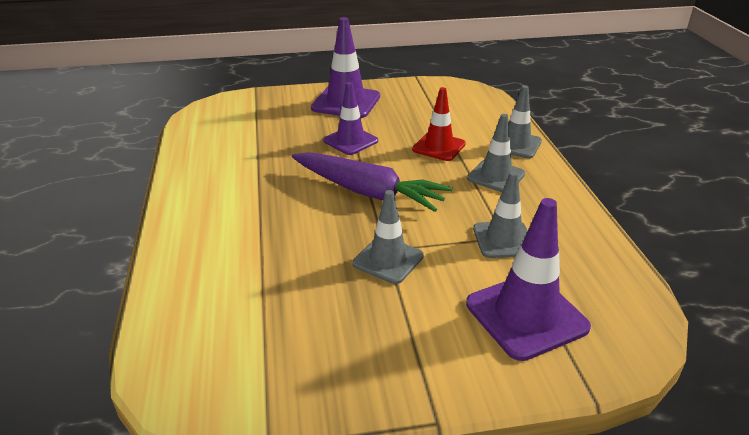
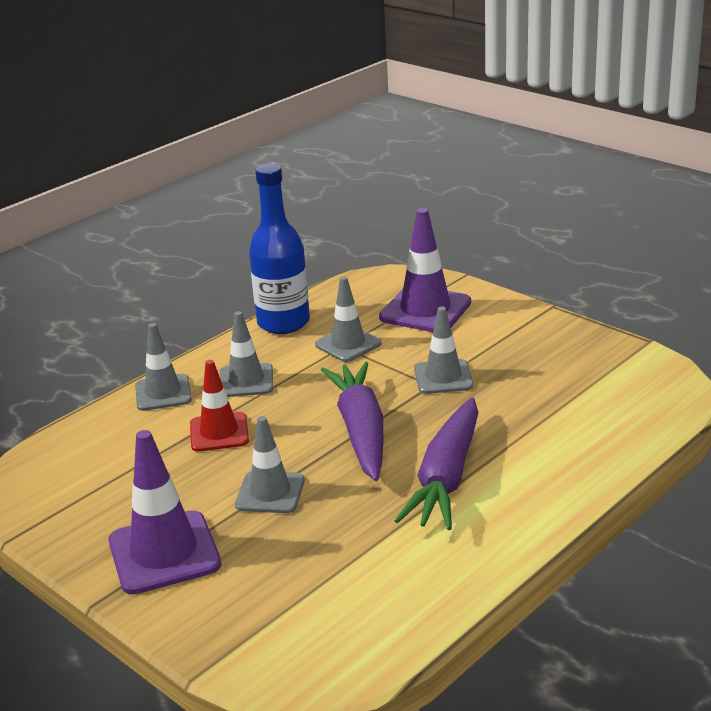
camera: 125 degrees left, 5 degrees down
(270, 198) = (446, 478): none -> purple carrot
(350, 141) = (270, 493): purple traffic cone -> grey traffic cone
(581, 225) = (283, 323): none -> blue bottle

